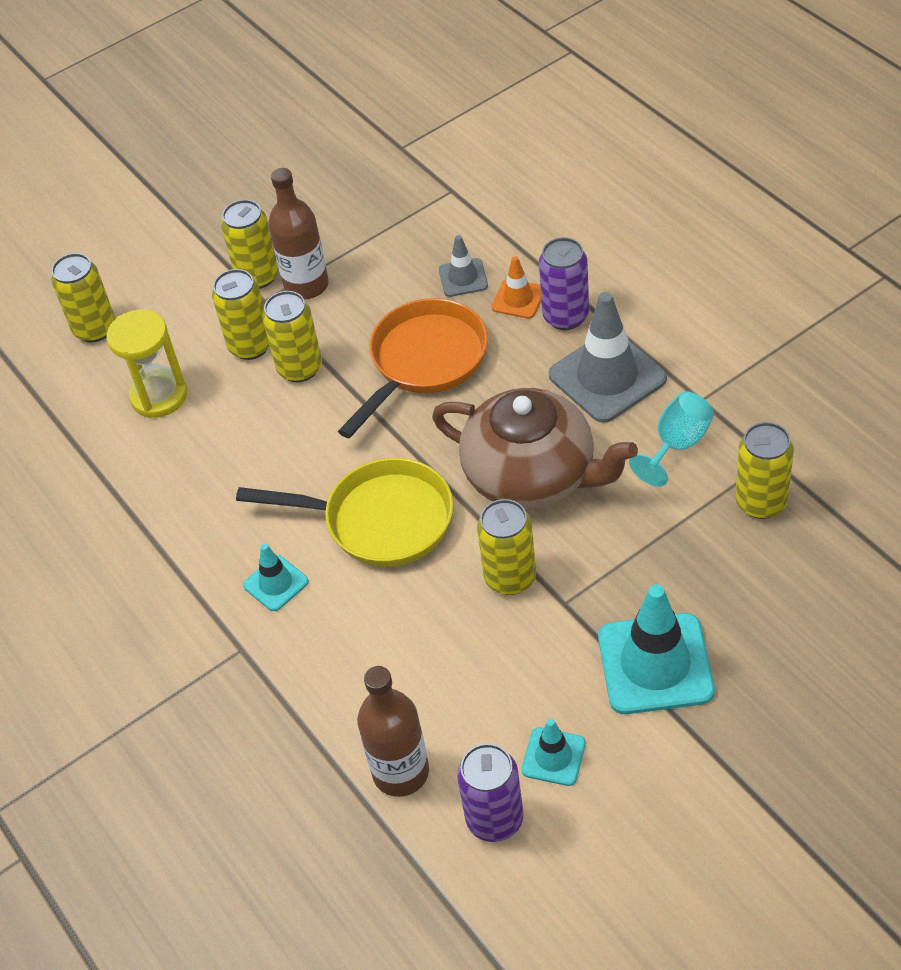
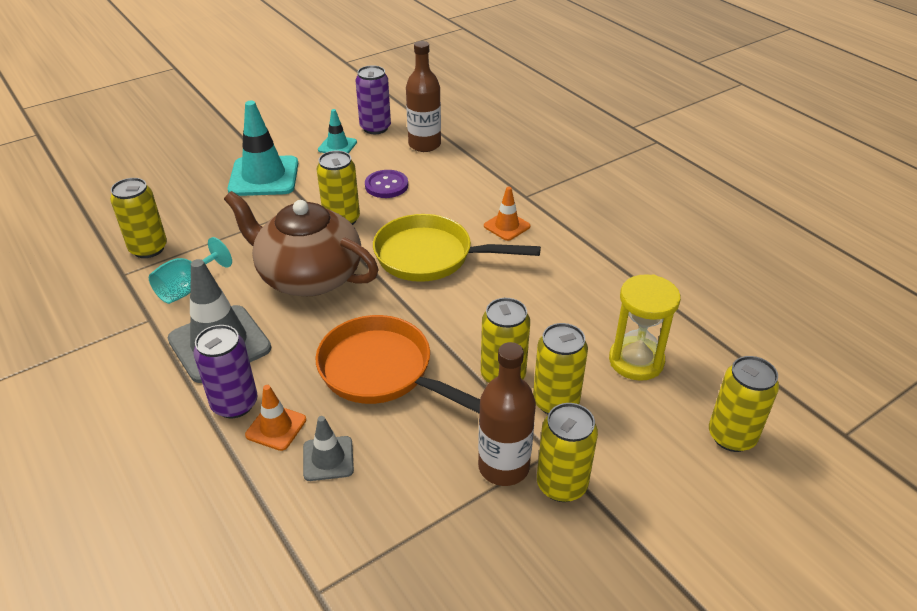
camera: 175 degrees right, 10 degrees down
(276, 583) = (507, 226): turquoise traffic cone -> orange traffic cone
(424, 362) = (382, 371): orange pan -> orange pan turned 90 degrees clockwise
(455, 657) = (386, 185): none -> purple button

